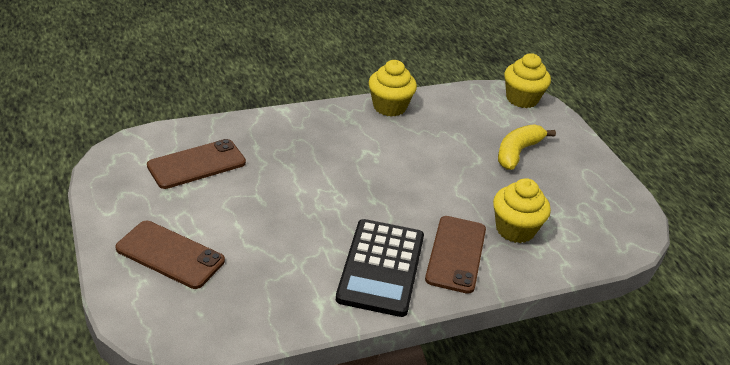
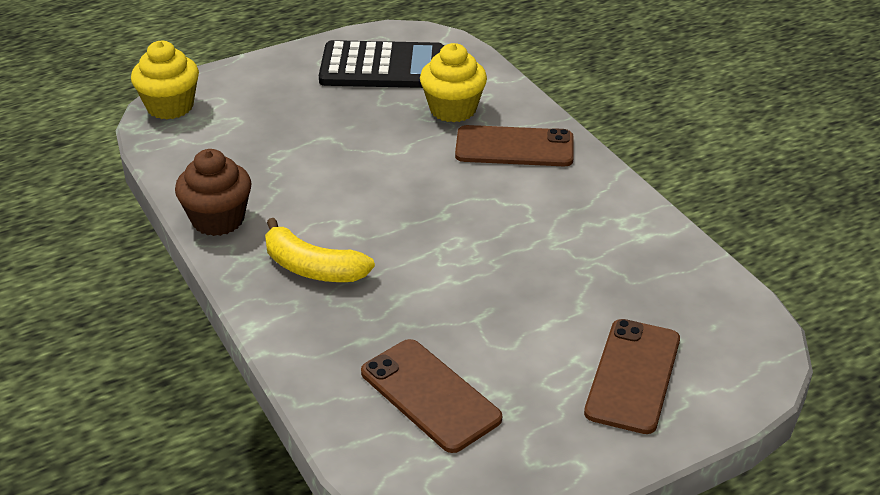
camera: 95 degrees left, 0 degrees up
(381, 267) = (564, 197): black calculator -> black calculator (382, 67)
(389, 107) = (218, 220): yellow cupcake -> brown cupcake
(517, 152) = (300, 109): yellow banana -> yellow banana (312, 268)

